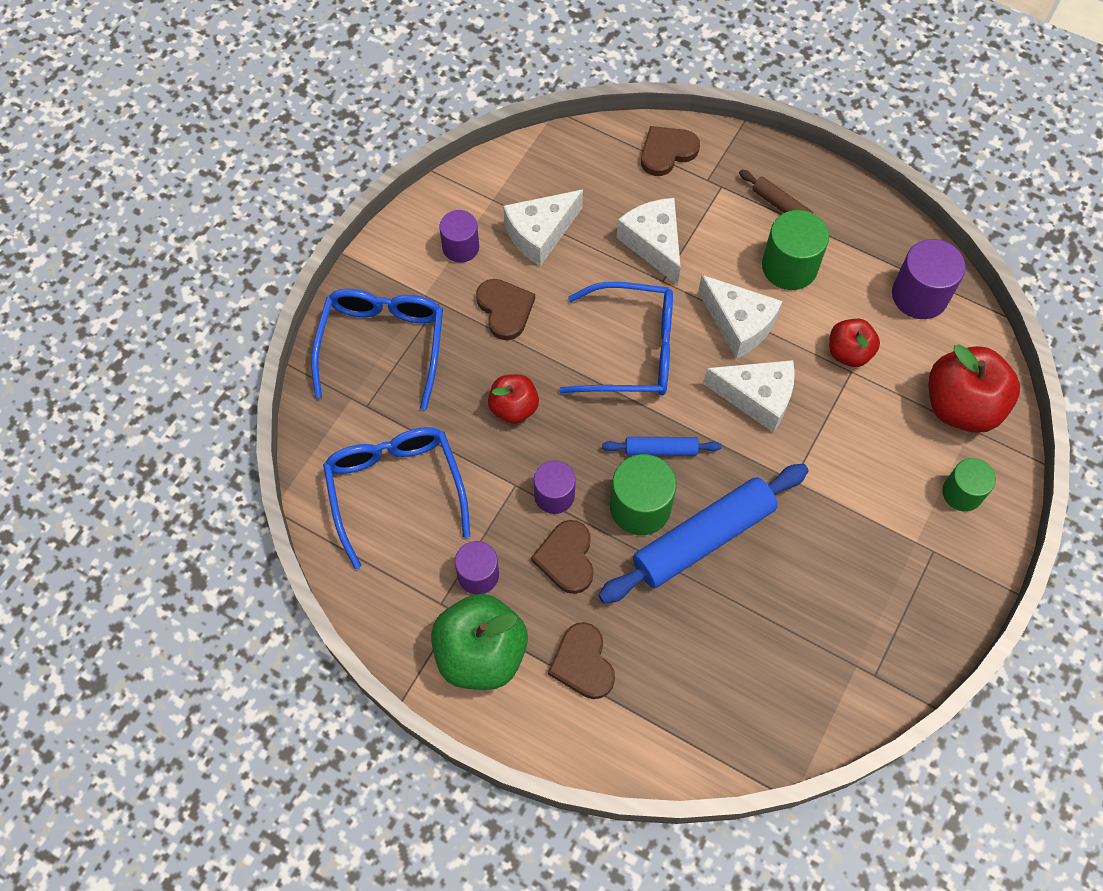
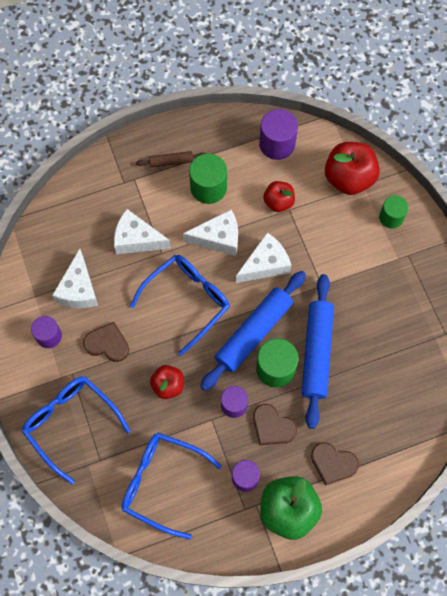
camera: 50 degrees left, 5 degrees up
(660, 450) = (253, 333): blue rolling pin -> blue rolling pin, size x2.05
(667, 152) = (89, 187): brown heart -> none

